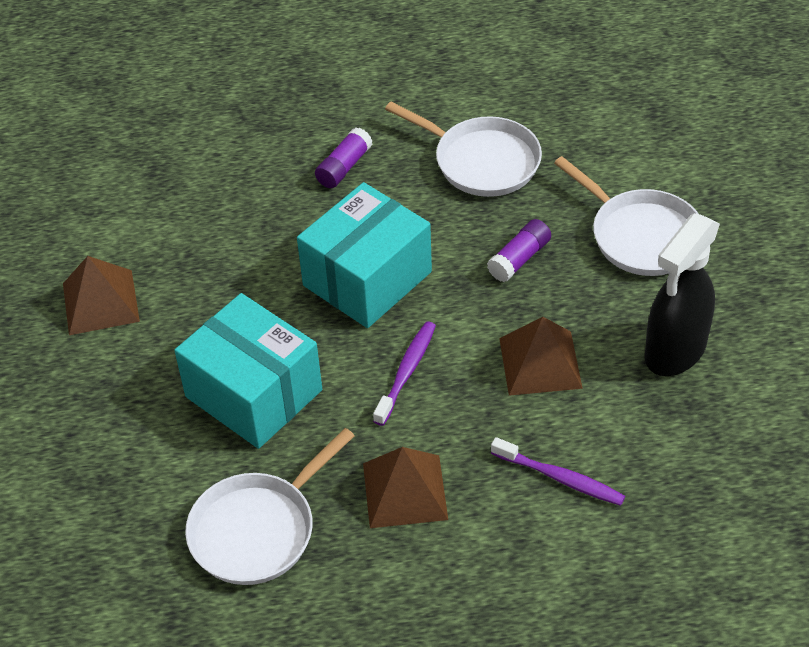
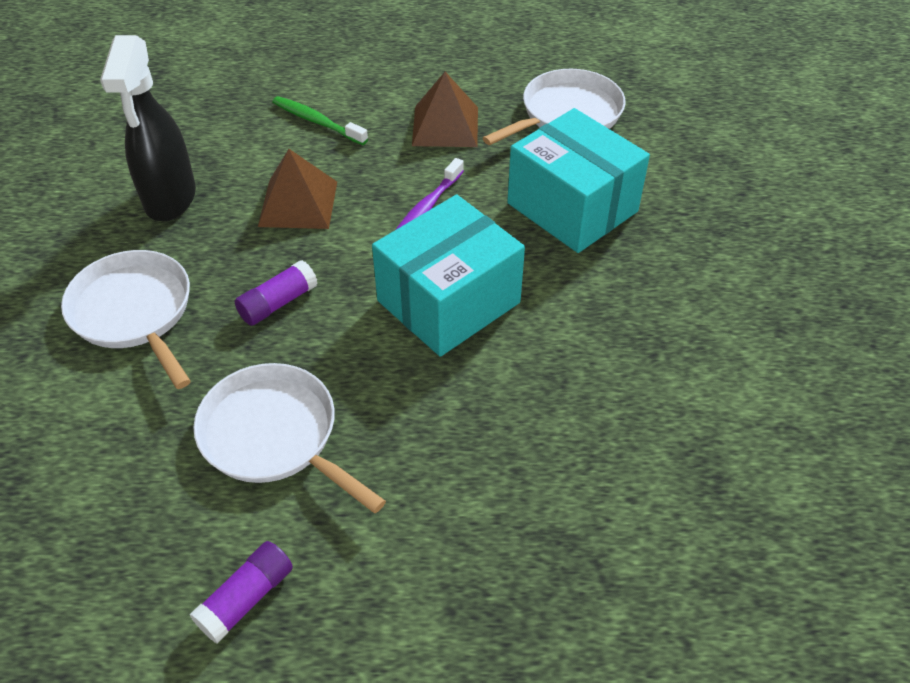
camera: 175 degrees left, 0 degrees up
(100, 302) = (744, 311): brown pyramid -> none
(344, 167) = (456, 452): purple glue stick -> purple glue stick (246, 598)
(560, 478) = (317, 122): purple toothbrush -> green toothbrush
(674, 351) = (170, 199): black spray bottle -> black spray bottle turned 135 degrees clockwise

